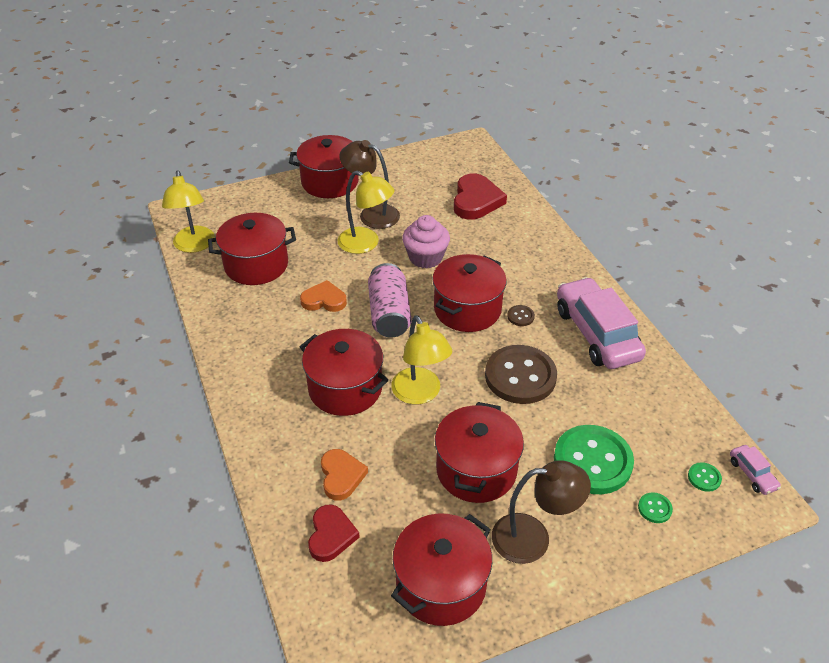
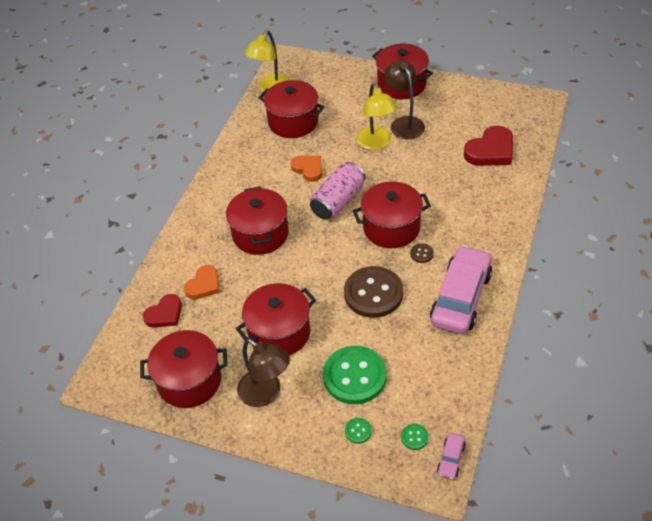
camera: 45 degrees right, 5 degrees up
(420, 394) = (299, 265): yellow lamp -> none
(425, 257) = (405, 175): pink cupcake -> none

